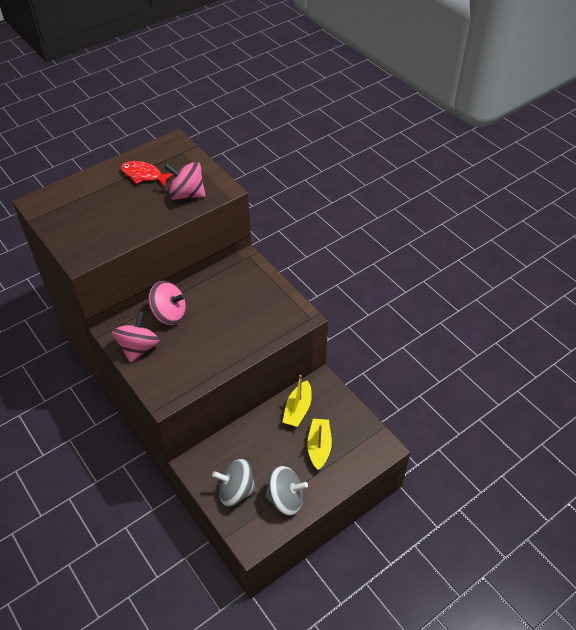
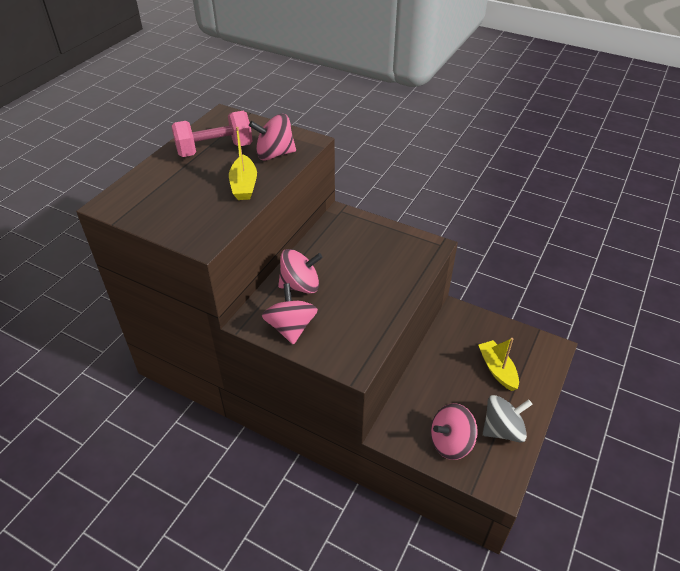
camera: 25 degrees left, 5 degrees down
(144, 175) = (214, 150): red fish -> pink dumbbell
(236, 491) = (450, 442): grey spinning top -> pink spinning top
(298, 409) = (453, 344): yellow boat -> yellow boat (244, 185)

